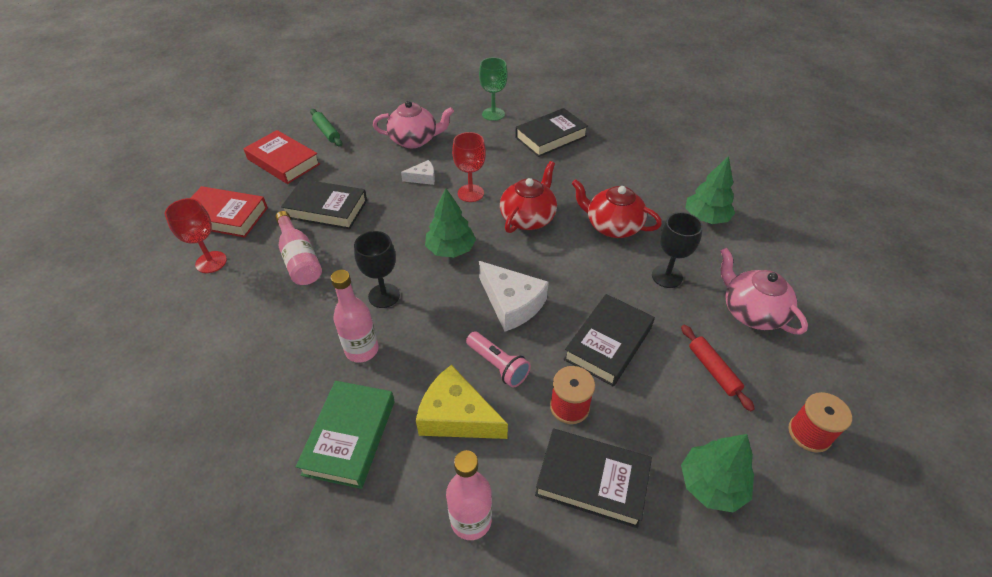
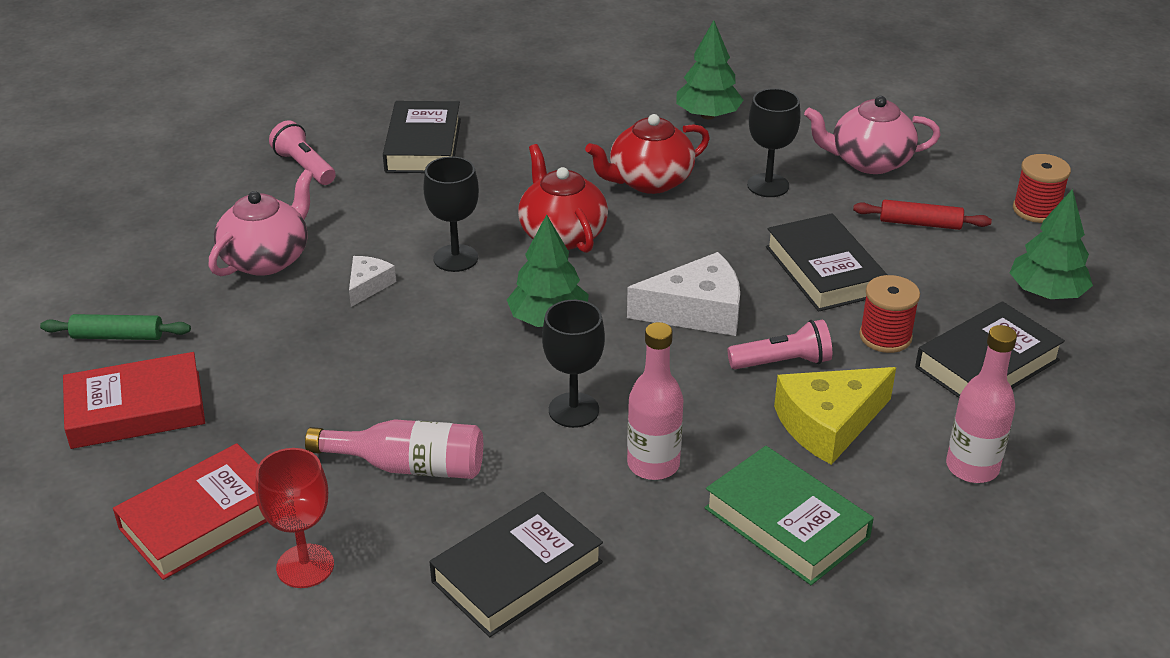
camera: 55 degrees left, 10 degrees down
(326, 209) = (323, 402): black book -> black book (517, 572)
(470, 193) = (455, 258): red goblet -> black goblet
(493, 114) = (304, 167): green goblet -> pink flashlight

